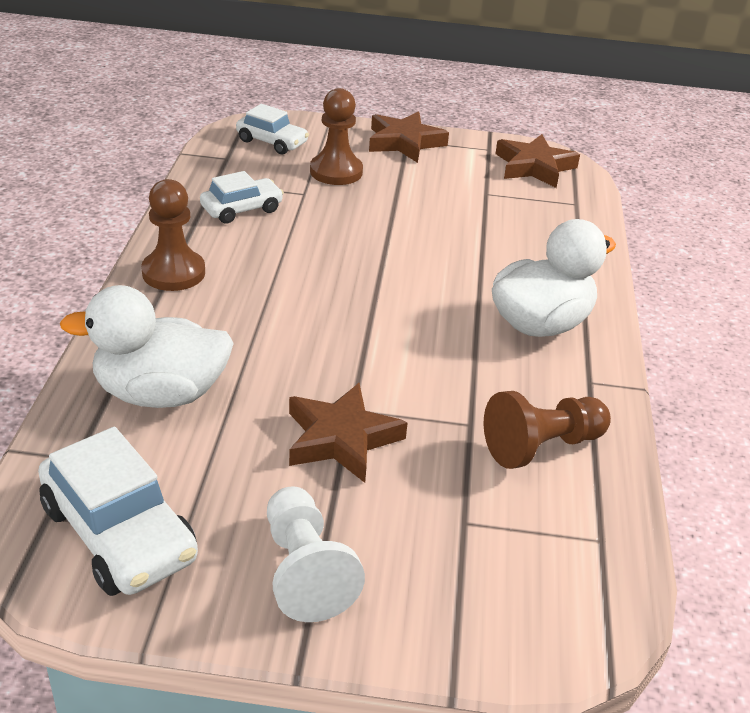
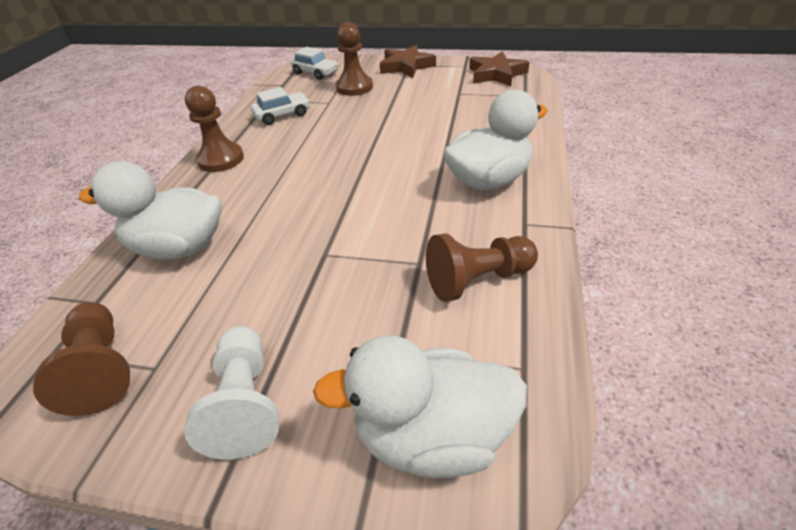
camera: 10 degrees right, 5 degrees up
(119, 533) = (101, 368): white car -> brown pawn
(341, 438) = (309, 279): brown star -> none
(513, 602) = (432, 435): none -> white duck

